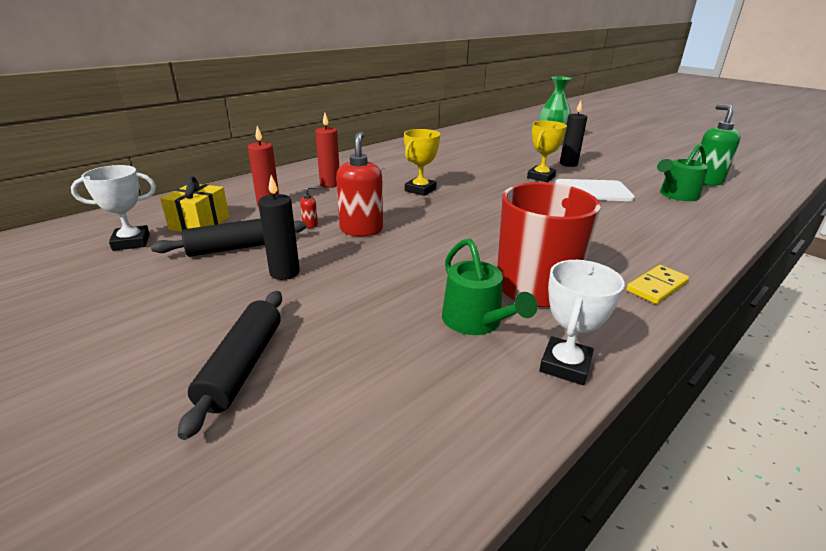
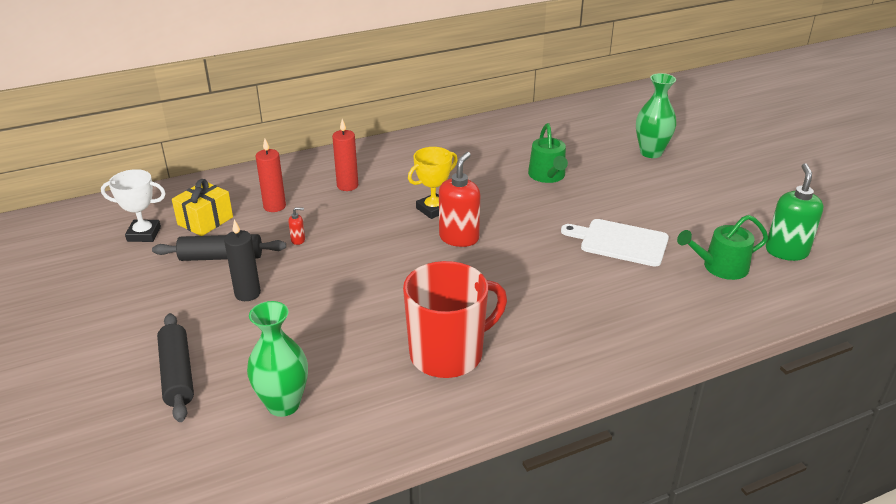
camera: 20 degrees right, 5 degrees up
(242, 366) = (177, 374): black rolling pin -> black rolling pin turned 45 degrees counterclockwise
(361, 229) = (340, 255): red soap dispenser -> red soap dispenser (459, 238)
(403, 369) = (283, 404): none -> green vase
(476, 321) = (367, 377): green watering can -> green watering can (547, 176)
(541, 177) = (584, 210): yellow trophy -> none
(565, 365) = (405, 431): white trophy -> none
(568, 164) = (639, 193): black candle -> none
(657, 287) = (560, 379): yellow domino -> none

